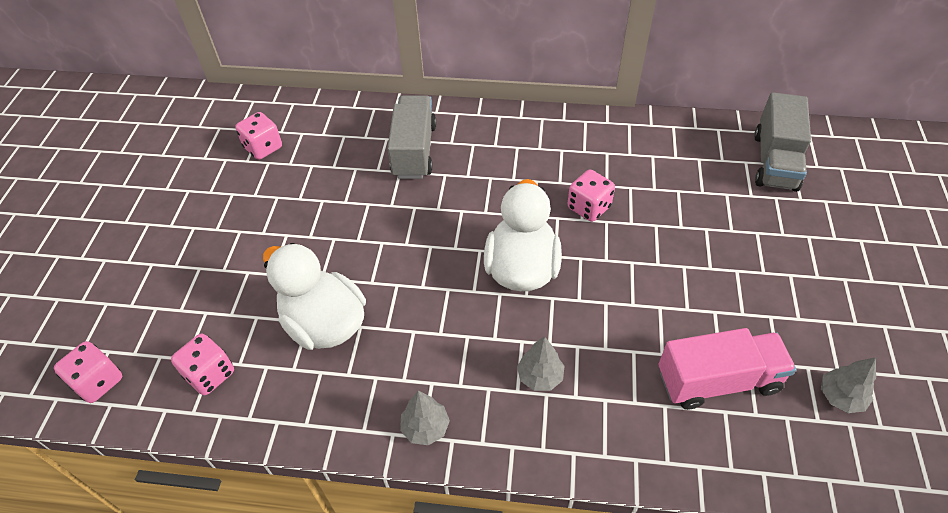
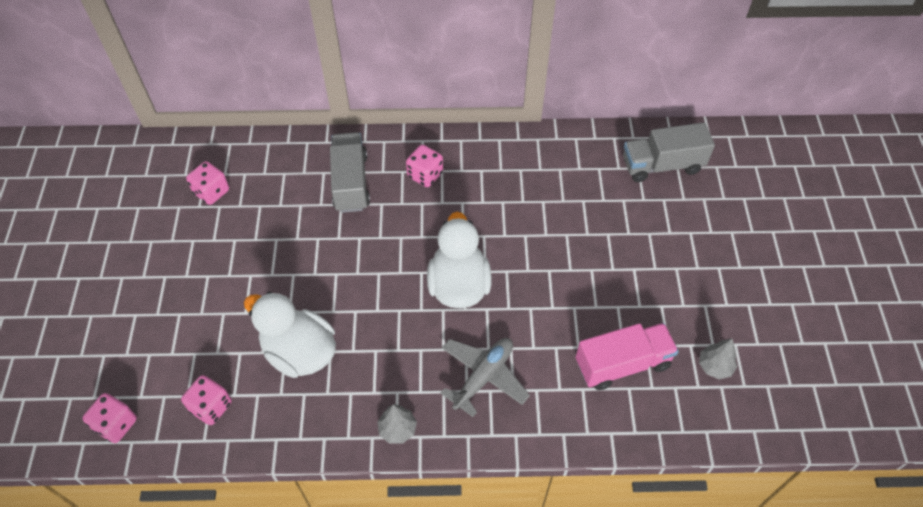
camera: 10 degrees left, 5 degrees up
(540, 376) = (483, 377): grey tree -> grey plane
(589, 207) = (509, 224): pink dice -> pink dice (425, 175)
(774, 161) = (662, 165): grey truck -> grey truck turned 75 degrees clockwise

